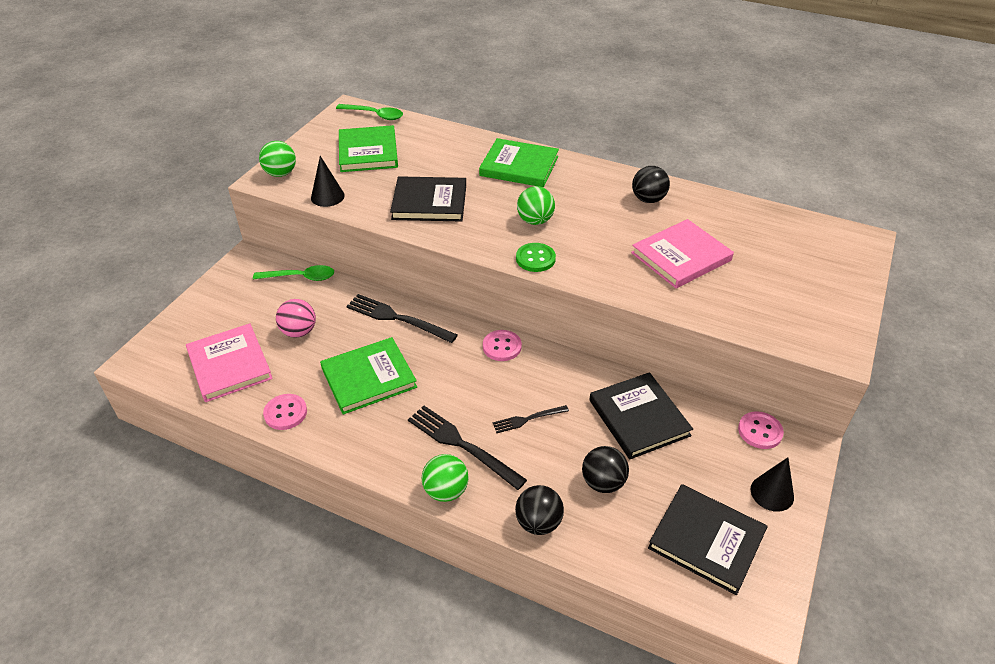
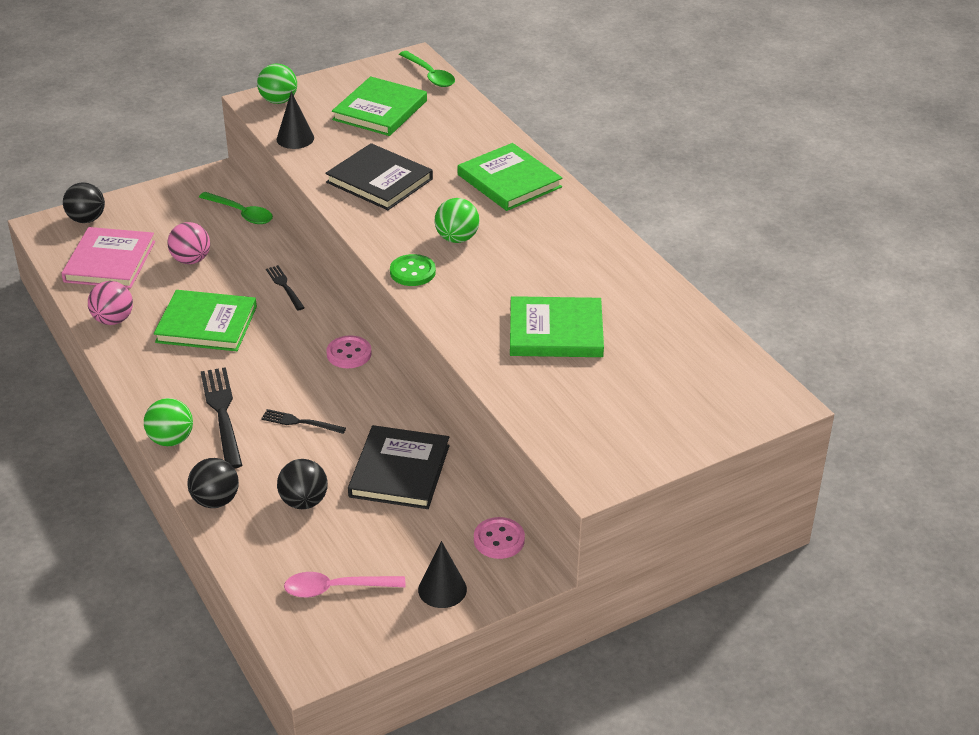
camera: 35 degrees right, 5 degrees down
(285, 413) = (113, 320): pink button -> pink ball
(396, 318) = (284, 286): black fork -> black fork, size x0.57
(648, 199) = (599, 266): black ball -> black ball (87, 219)
(681, 256) = (556, 331): pink book -> green book
(706, 540) = (336, 589): black book -> pink spoon

